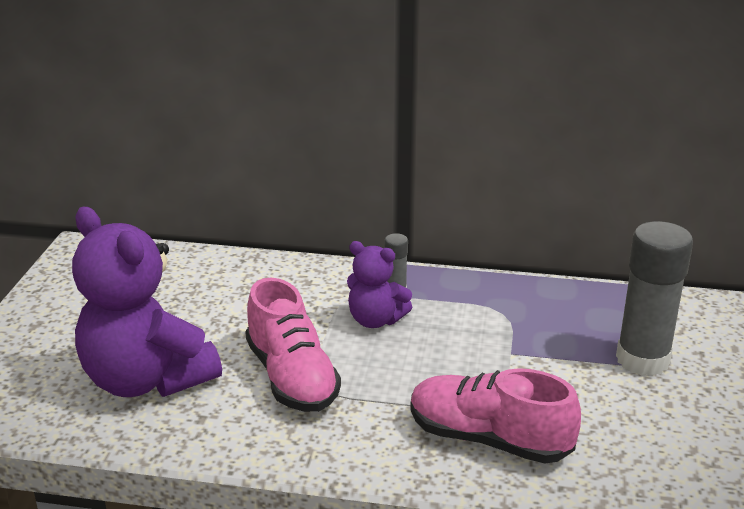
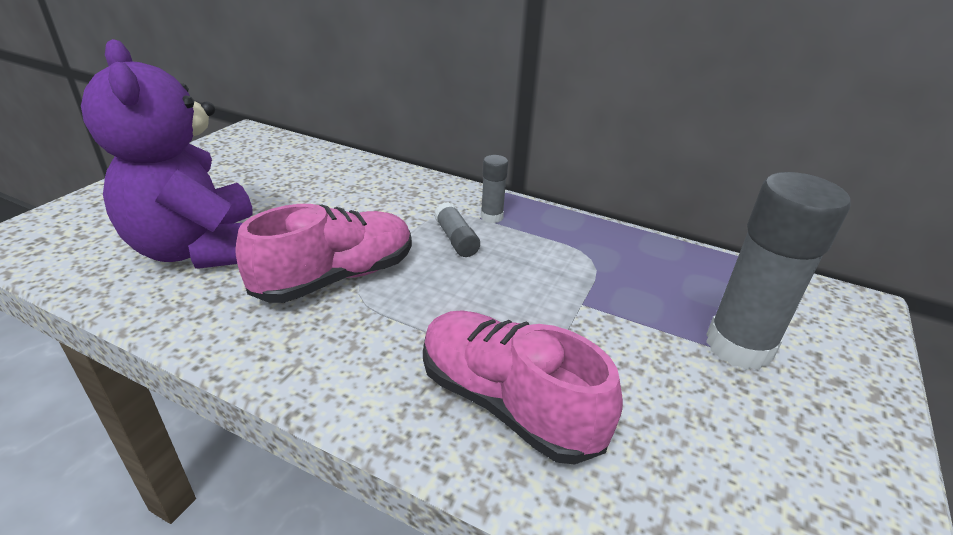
camera: 15 degrees right, 5 degrees up
(292, 377) = (336, 277): pink shoe -> pink shoe turned 120 degrees counterclockwise
(375, 320) = (456, 239): purple teddy bear -> grey glue stick

